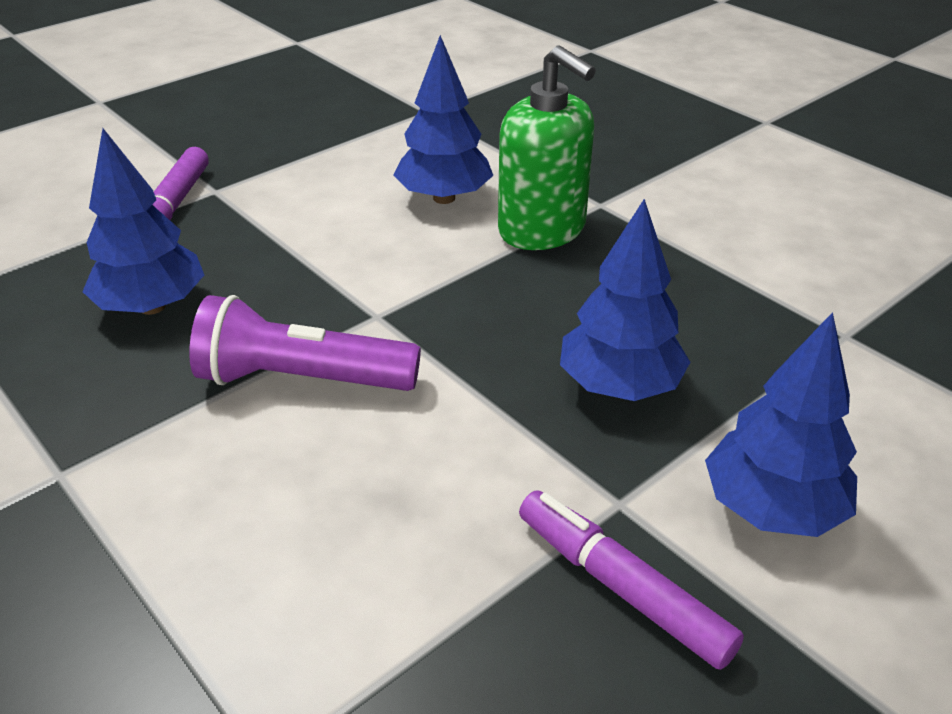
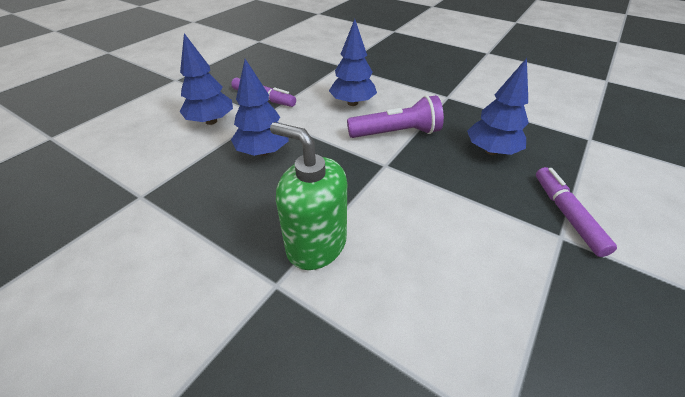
camera: 165 degrees right, 5 degrees up
(444, 198) = (398, 264): blue tree -> blue tree (352, 103)

